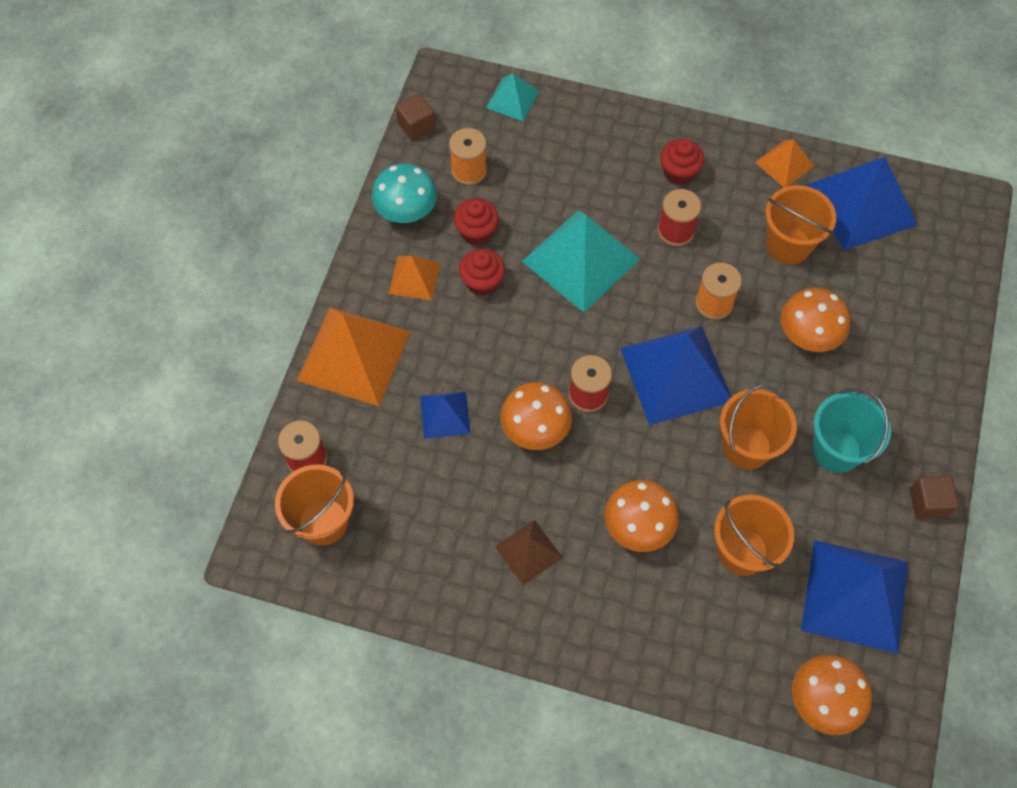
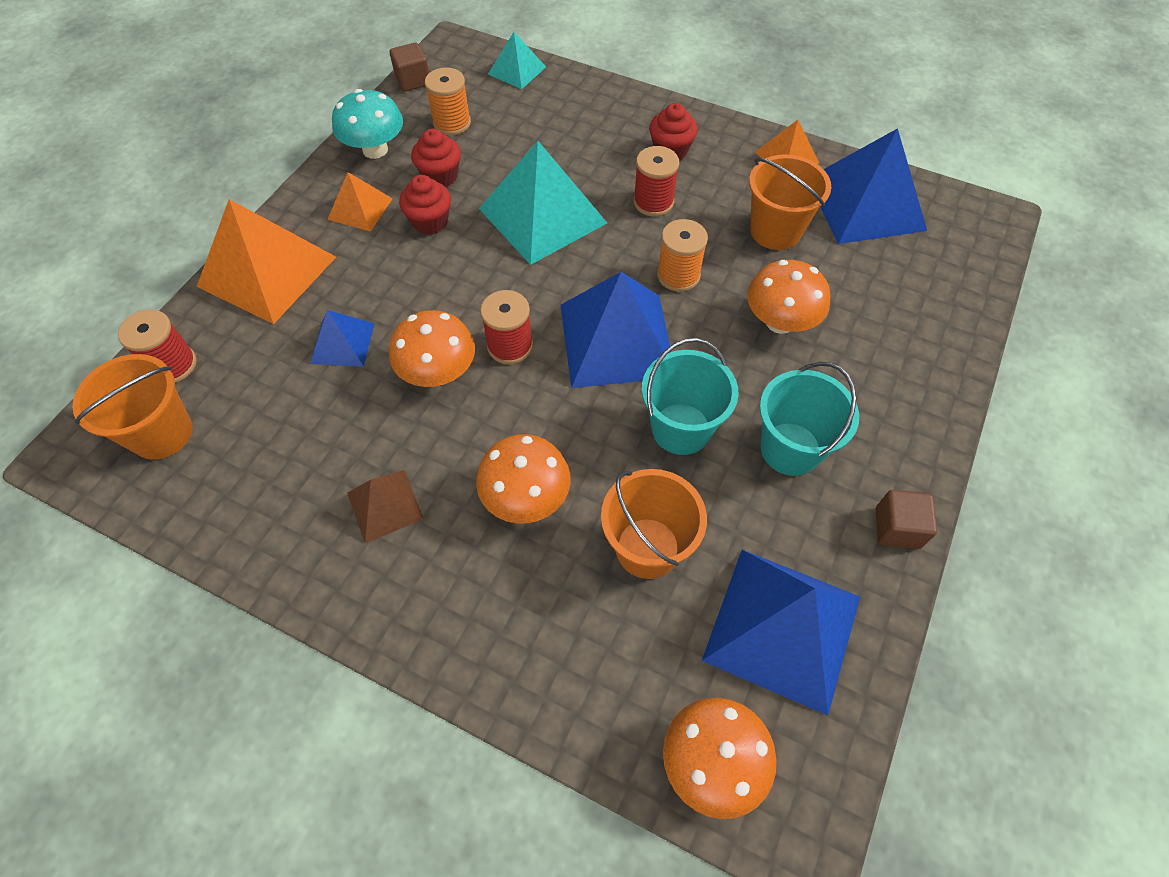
camera: 10 degrees right, 5 degrees down
(746, 447) = (681, 429): orange bucket -> turquoise bucket

